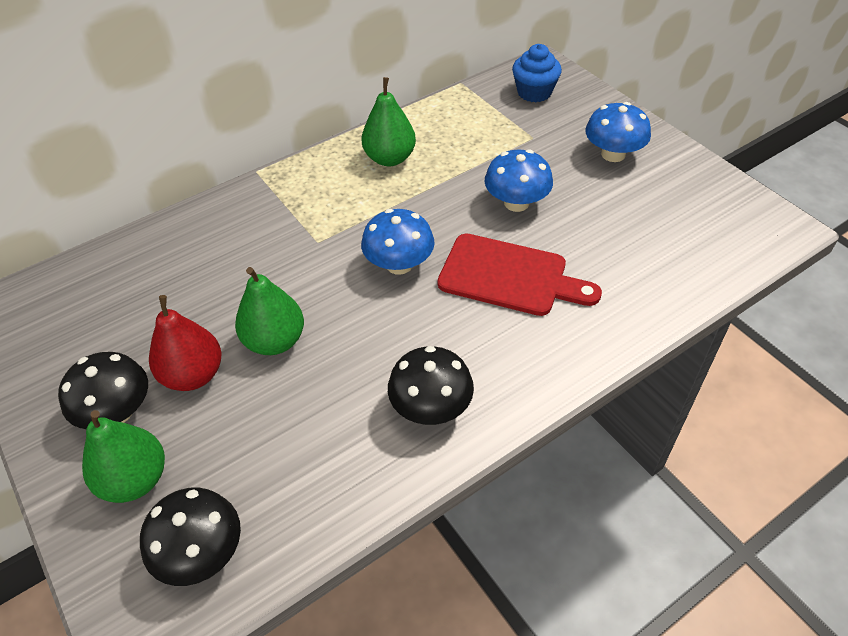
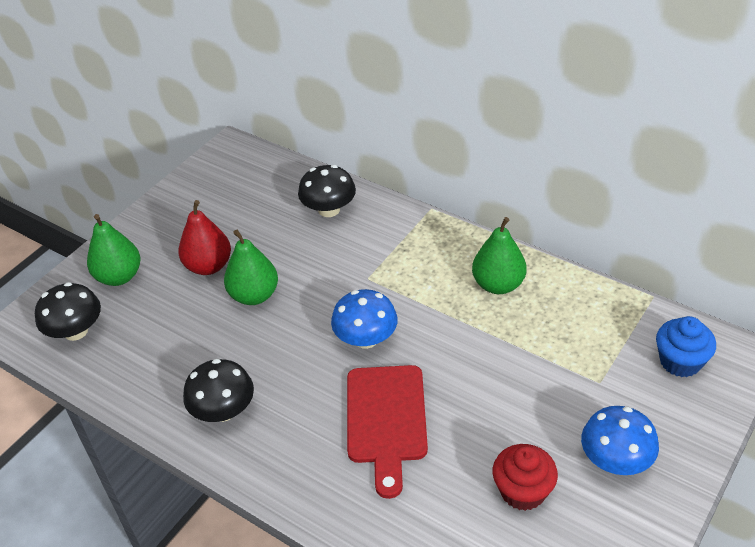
camera: 70 degrees right, 5 degrees down
(117, 412) = (167, 244): black mushroom -> black mushroom (329, 209)
(516, 203) = (488, 397): blue mushroom -> none
(623, 212) = (523, 491): none -> red cupcake

